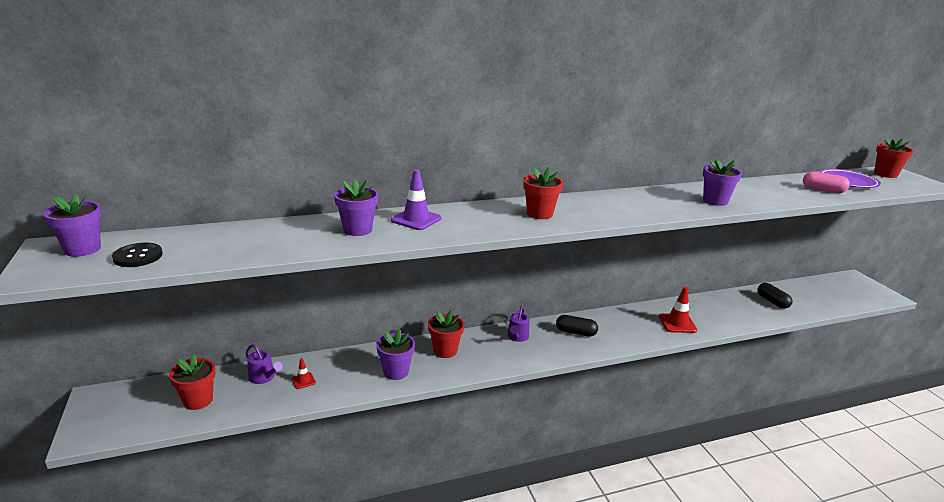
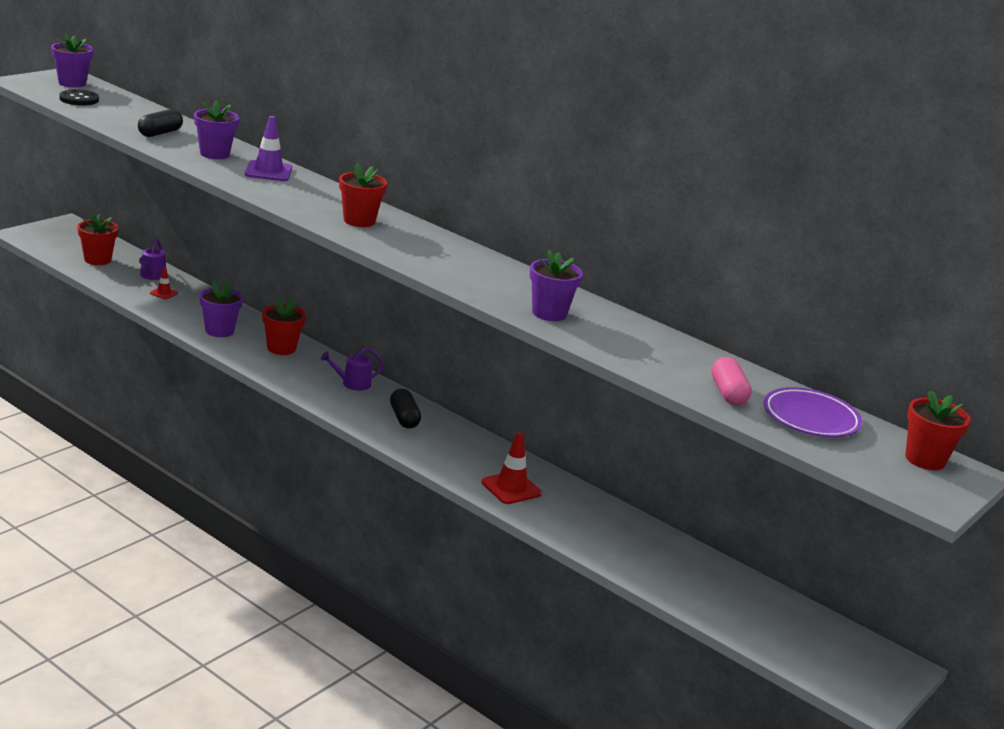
camera: 55 degrees right, 0 degrees up
(772, 302) = (682, 570): black capsule -> black capsule (160, 133)

